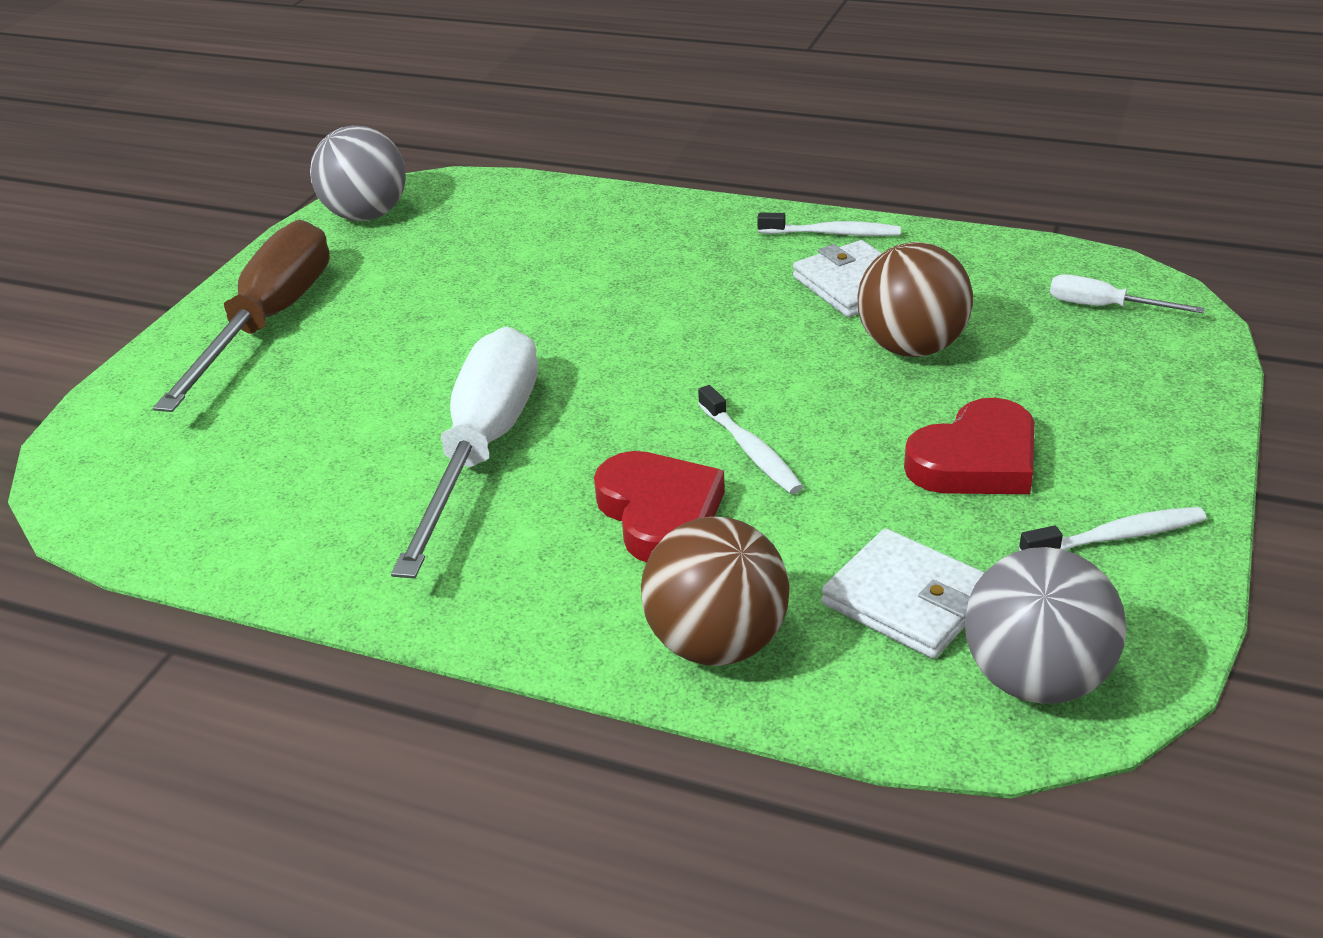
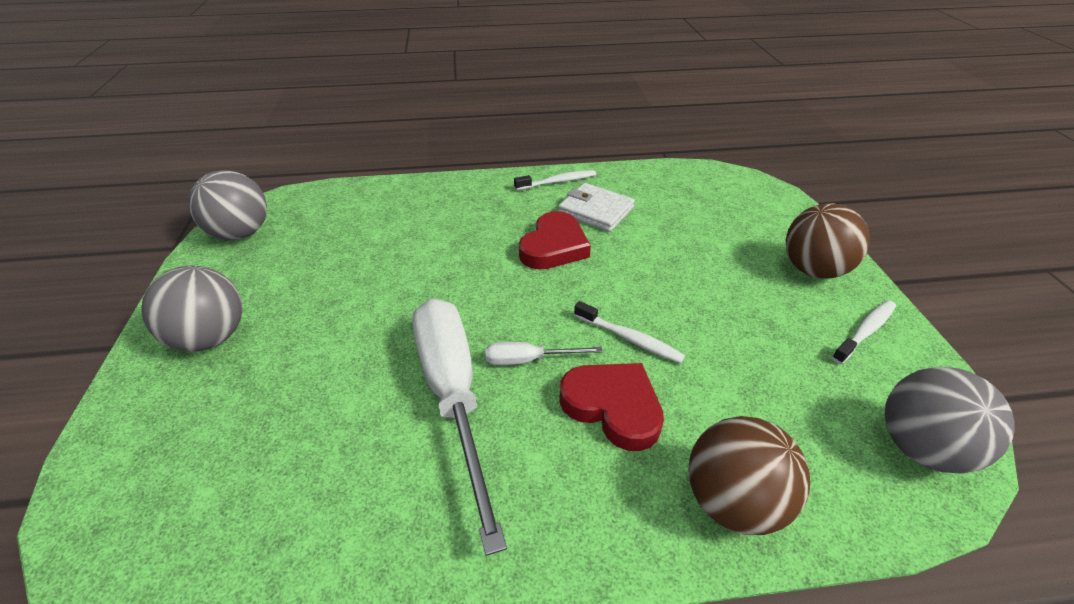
camera: 30 degrees left, 5 degrees up
(269, 322) = (211, 338): brown screwdriver -> grey ball
(908, 599) = (808, 417): white wallet -> none
(911, 347) = (659, 242): brown ball -> brown ball (813, 270)
(976, 460) = (755, 305): red heart -> red heart (554, 247)
(1104, 307) = (730, 194): white screwdriver -> white screwdriver (529, 360)

